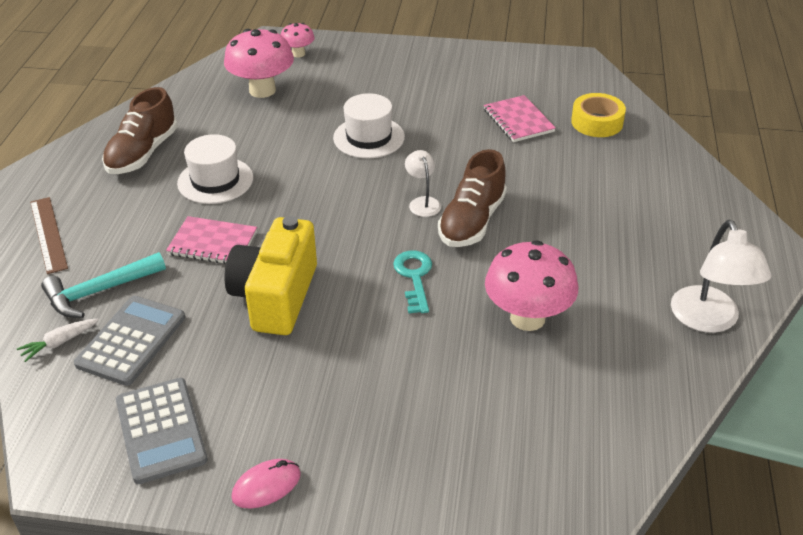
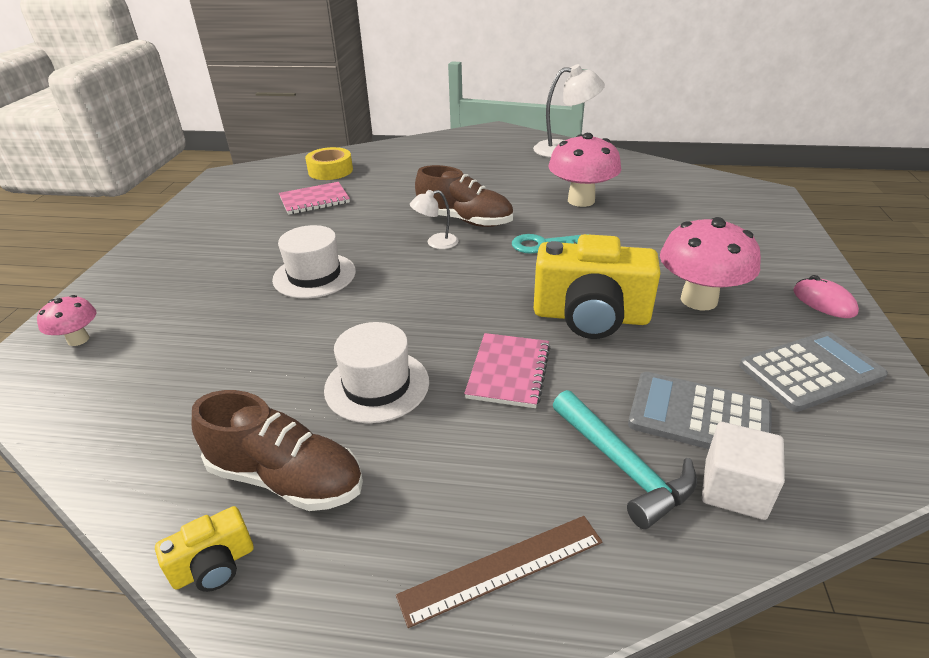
camera: 90 degrees left, 5 degrees down
(59, 343) = (734, 489): white carrot -> white cube
(93, 139) = (214, 565): none -> yellow camera
(262, 90) = (161, 365): pink mushroom -> pink mushroom (698, 300)

